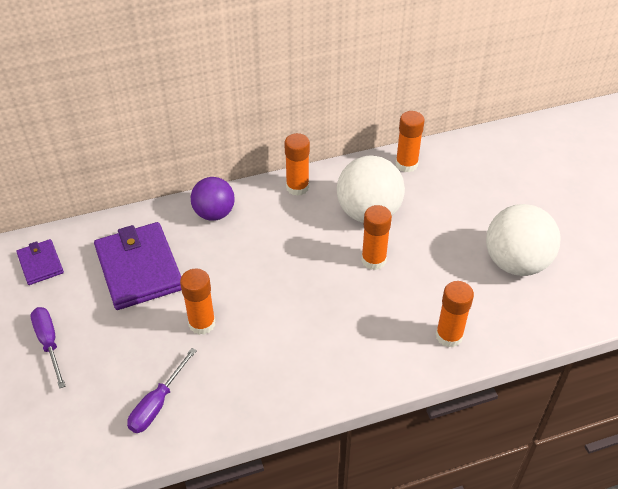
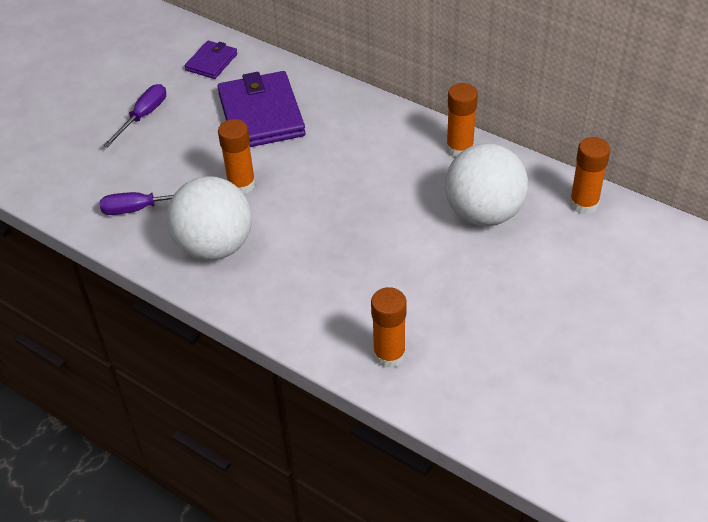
camera: 55 degrees right, 0 degrees up
(139, 268) = (261, 114): purple wallet -> purple wallet turned 45 degrees counterclockwise
(214, 213) = (367, 118): purple ball -> none
(373, 260) = (427, 250): orange glue stick -> none
(515, 263) = (542, 359): white ball -> white ball (215, 246)

